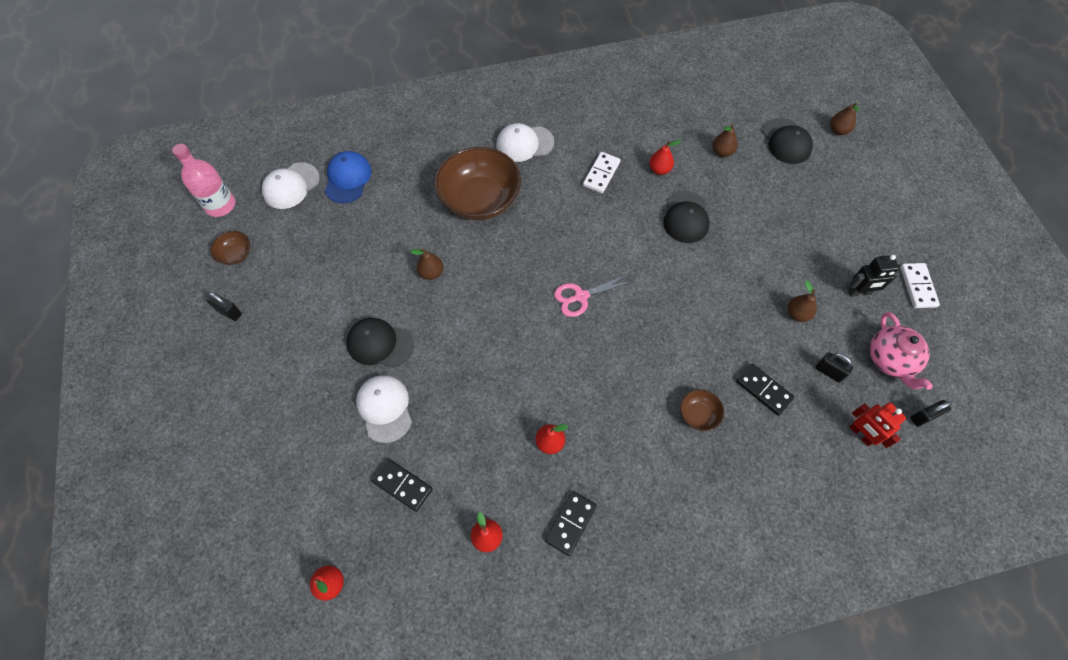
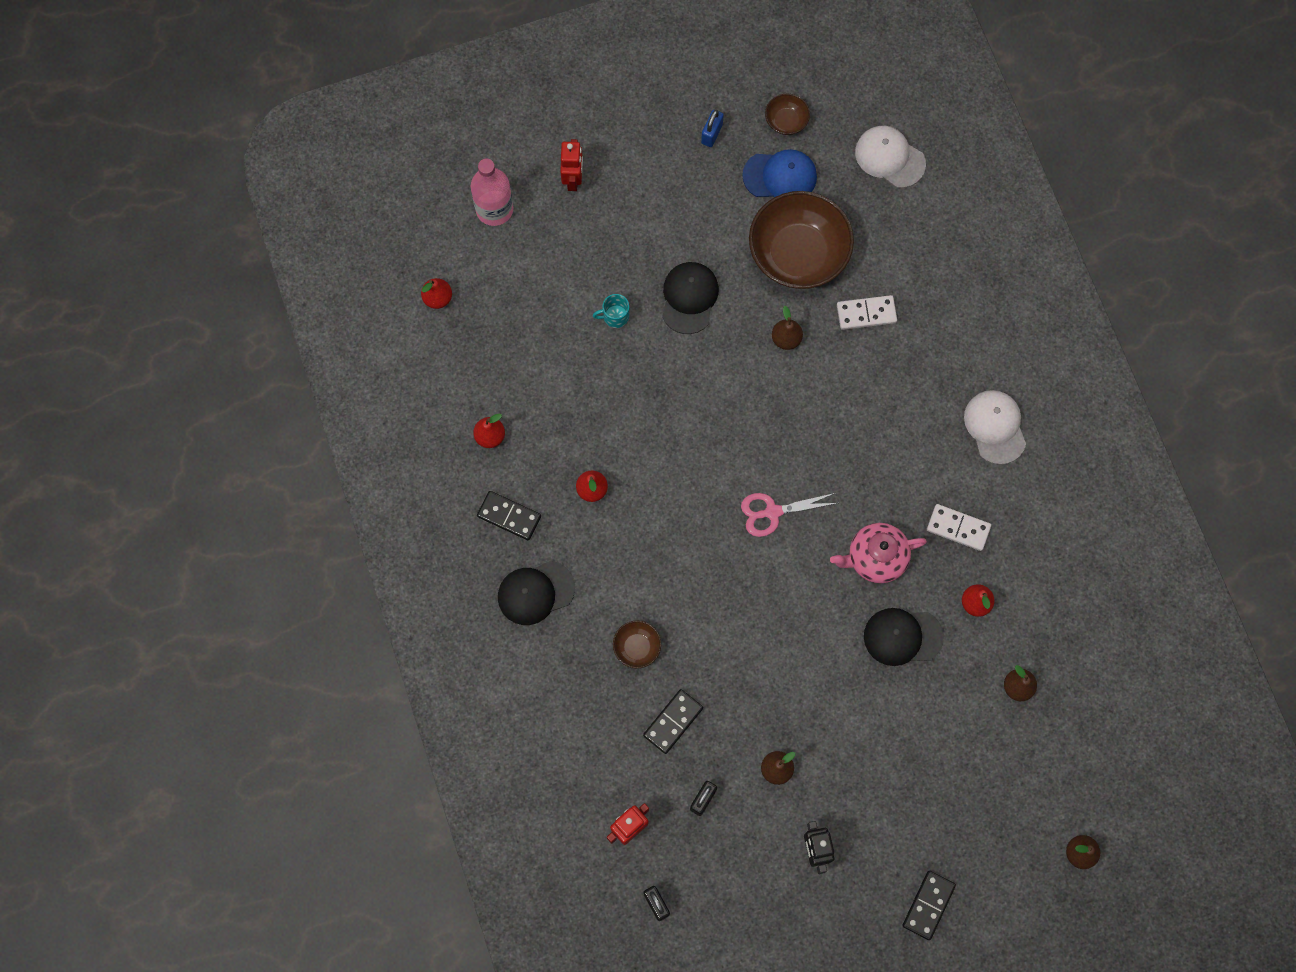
camera: 85 degrees right, 10 degrees up
(220, 205) = (851, 86): pink bottle -> pink bottle (494, 209)
(229, 312) = (711, 134): black padlock -> blue padlock
(238, 436) = (573, 179): none -> red robot
(348, 178) = (909, 220): blue cap -> blue cap (780, 176)
(384, 408) = (615, 316): white cap -> turquoise mug
(402, 485) = (535, 348): black domino -> black domino (928, 905)
(480, 200) = (897, 381): brown bowl -> brown bowl (798, 253)
(581, 296) = (772, 512): pink scissors -> pink scissors turned 75 degrees counterclockwise
(786, 141) = (1048, 777): black cap -> black cap (535, 592)
(890, 360) = (725, 875): pink teapot -> pink teapot (875, 558)
(918, 286) = (832, 926): white domino -> white domino (866, 313)

